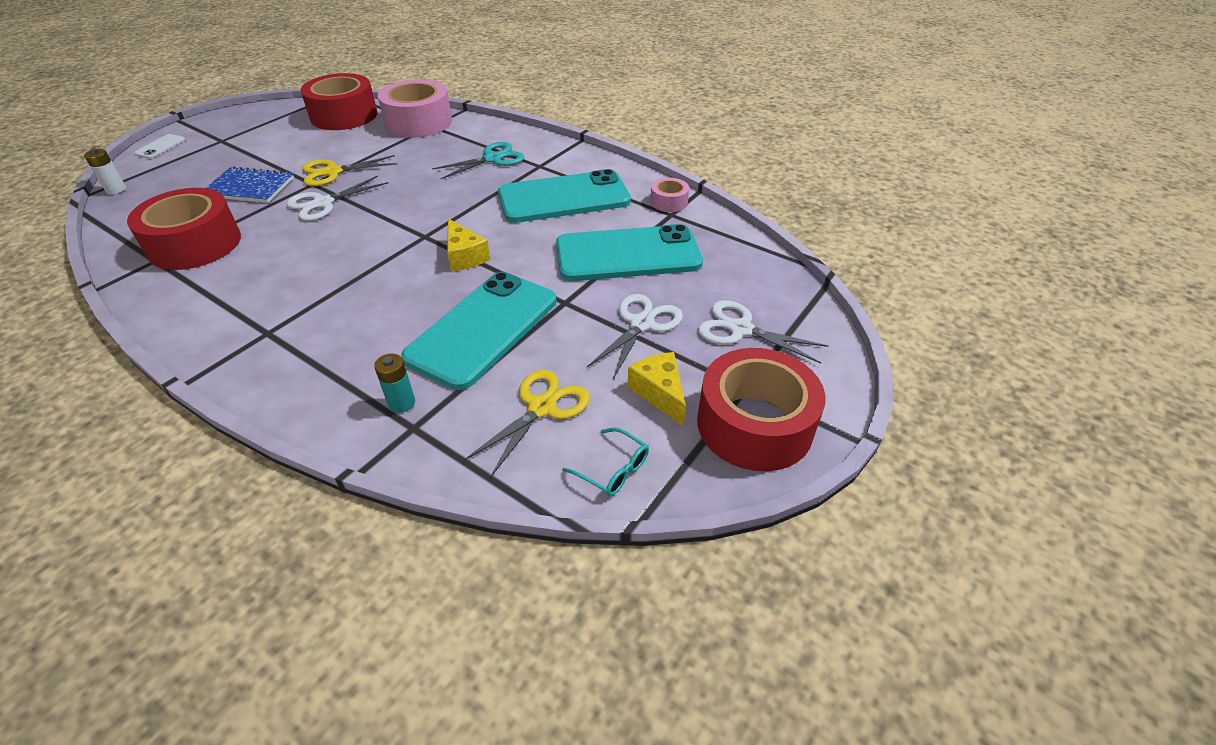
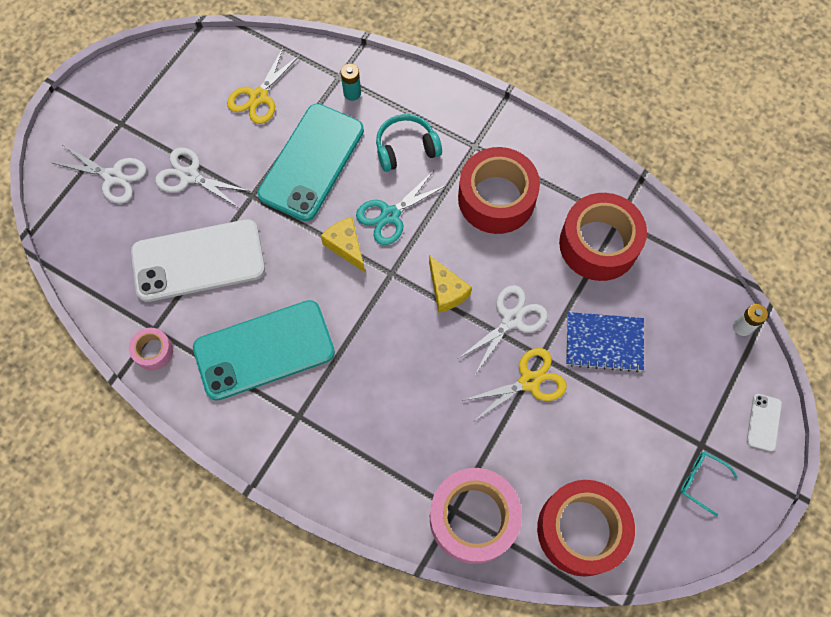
camera: 175 degrees right, 25 degrees up
(356, 335) = (406, 148): none -> turquoise headphones
(492, 159) = (355, 427): turquoise scissors -> turquoise scissors (390, 215)
(613, 469) = (211, 58): turquoise glasses -> turquoise glasses (701, 481)
(628, 255) = (198, 260): turquoise phone -> white phone
(641, 324) = (189, 176): white scissors -> white scissors turned 90 degrees clockwise
(659, 393) = (180, 114): yellow cheese -> yellow cheese (446, 291)
(754, 424) = (120, 94): red tape -> red tape (496, 198)

